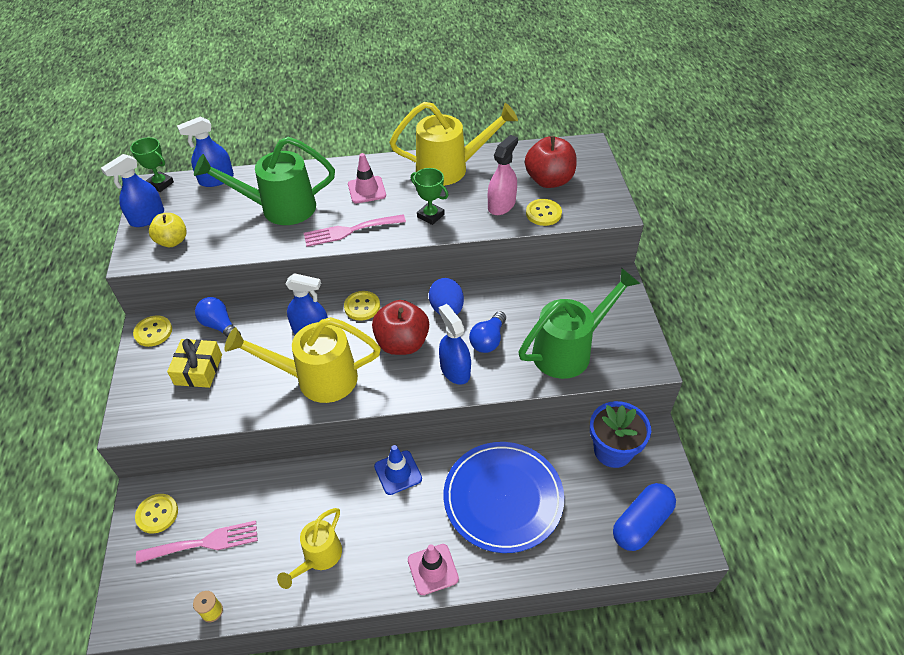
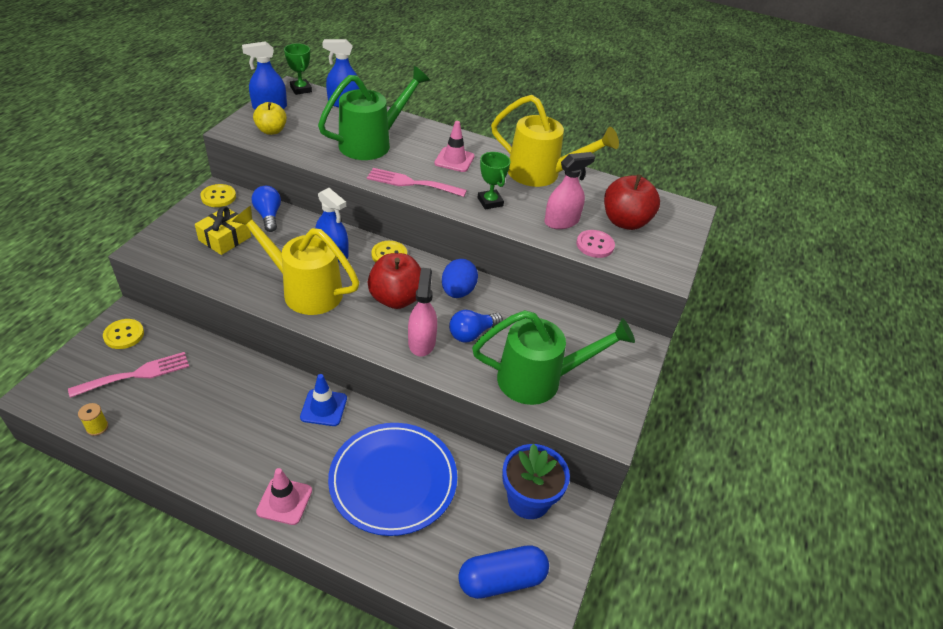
camera: 25 degrees right, 5 degrees down
(204, 543) = (136, 374): pink fork -> pink fork turned 45 degrees counterclockwise
(279, 208) = (372, 143): green watering can -> green watering can turned 120 degrees clockwise
(319, 557) = (206, 436): yellow watering can -> none
(455, 370) = (421, 342): blue spray bottle -> pink spray bottle
(543, 213) = (595, 245): yellow button -> pink button

